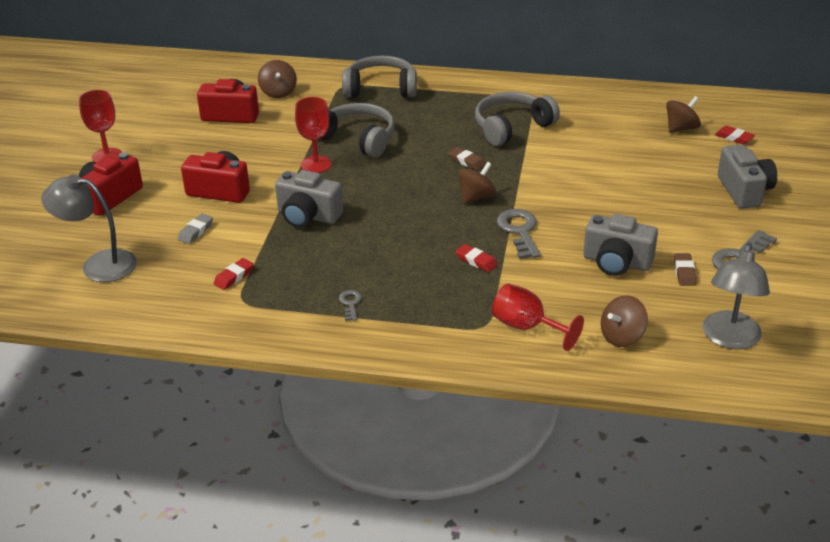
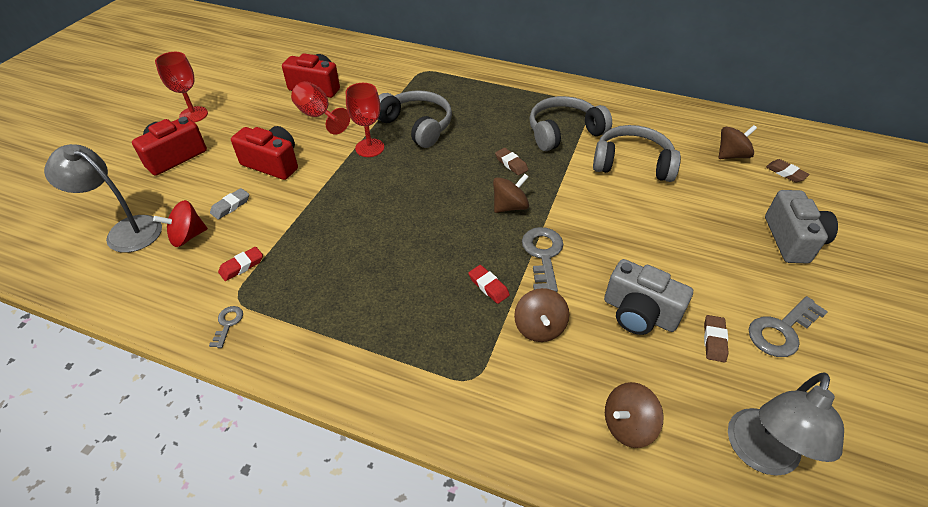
camera: 10 degrees right, 10 degrees up
(166, 261) = (188, 236): none -> red spinning top
(278, 92) = (365, 71): brown spinning top -> brown spinning top (539, 327)
(308, 216) = (340, 204): grey camera -> none
(350, 303) = (342, 321): grey key -> grey key (228, 323)
(380, 88) = (454, 78): grey headphones -> grey headphones (632, 164)
(527, 327) = (520, 390): red goblet -> red goblet (318, 116)
(734, 138) = (785, 173): red eraser -> brown eraser

